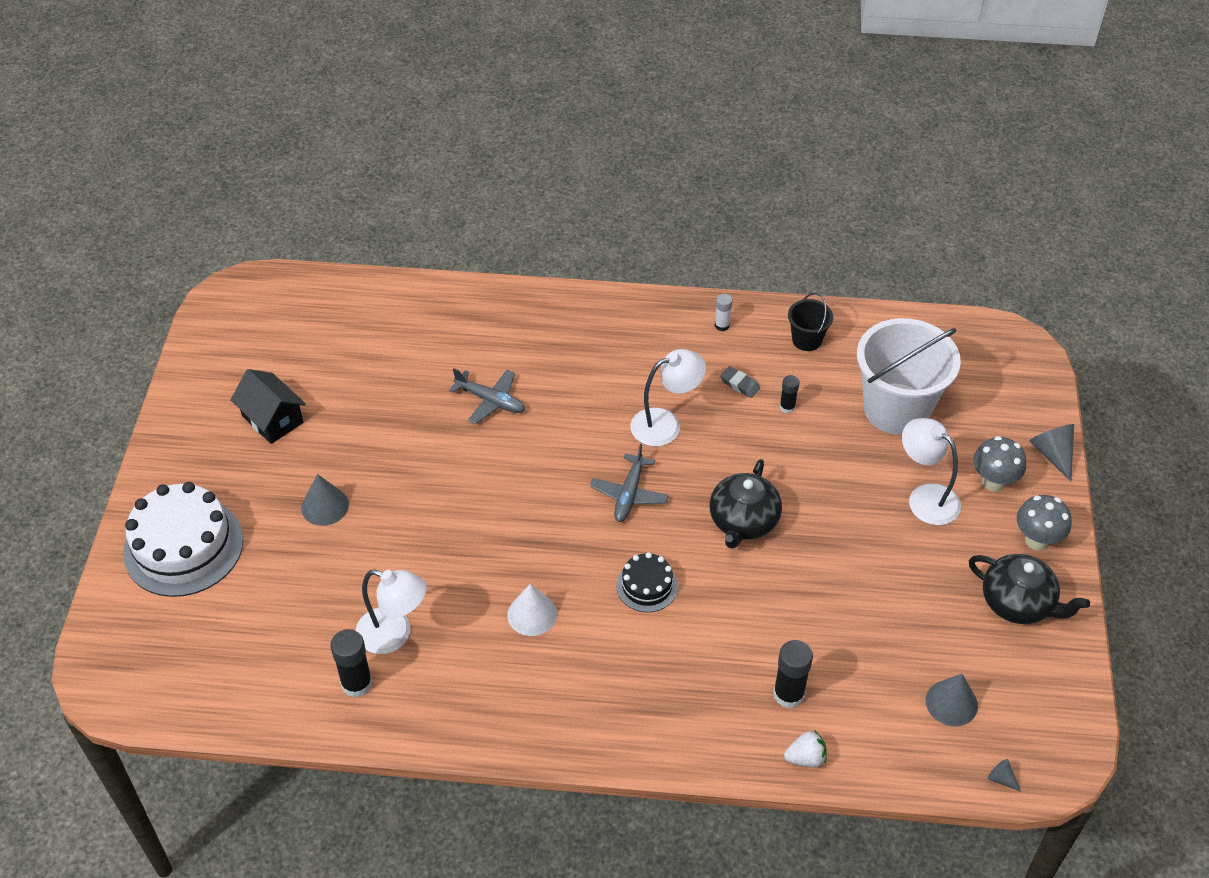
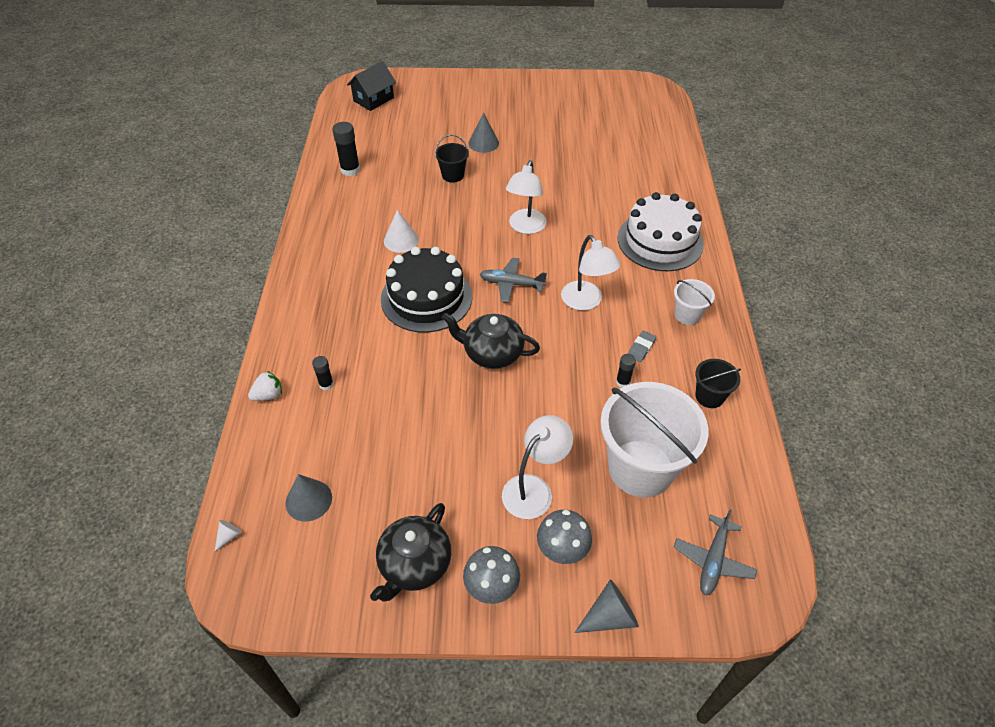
camera: 85 degrees right, 0 degrees up
(183, 546) = (448, 96): white cake -> white cake (660, 241)
(272, 419) = (550, 115): black house -> black house (373, 99)
(394, 635) = (385, 181): white lamp -> white lamp (525, 227)
(396, 548) = (453, 175): none -> black bucket
(490, 401) = (587, 206): grey plane -> grey plane (713, 560)
(647, 586) = (426, 298): black cake -> black cake, size x1.95
(692, 336) = (687, 315): none -> white bucket
(722, 325) = (707, 334): white glue stick -> none
(788, 694) = (326, 384): black glue stick -> black glue stick, size x0.58
(805, 758) = (268, 395): white strawberry -> white strawberry turned 105 degrees counterclockwise
(1001, 779) = (229, 536): grey cone -> white cone

